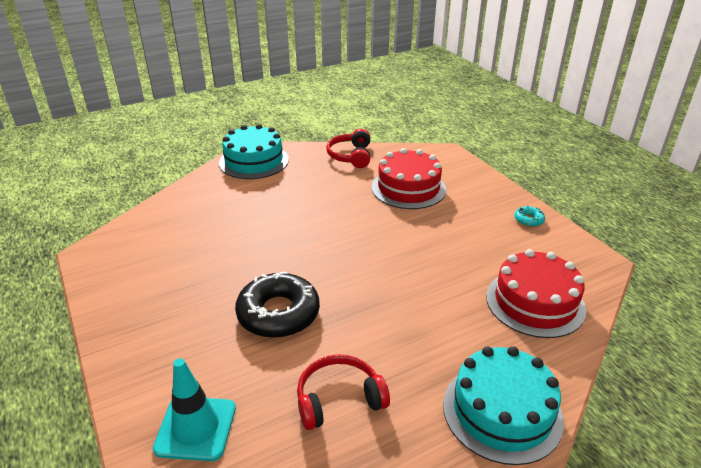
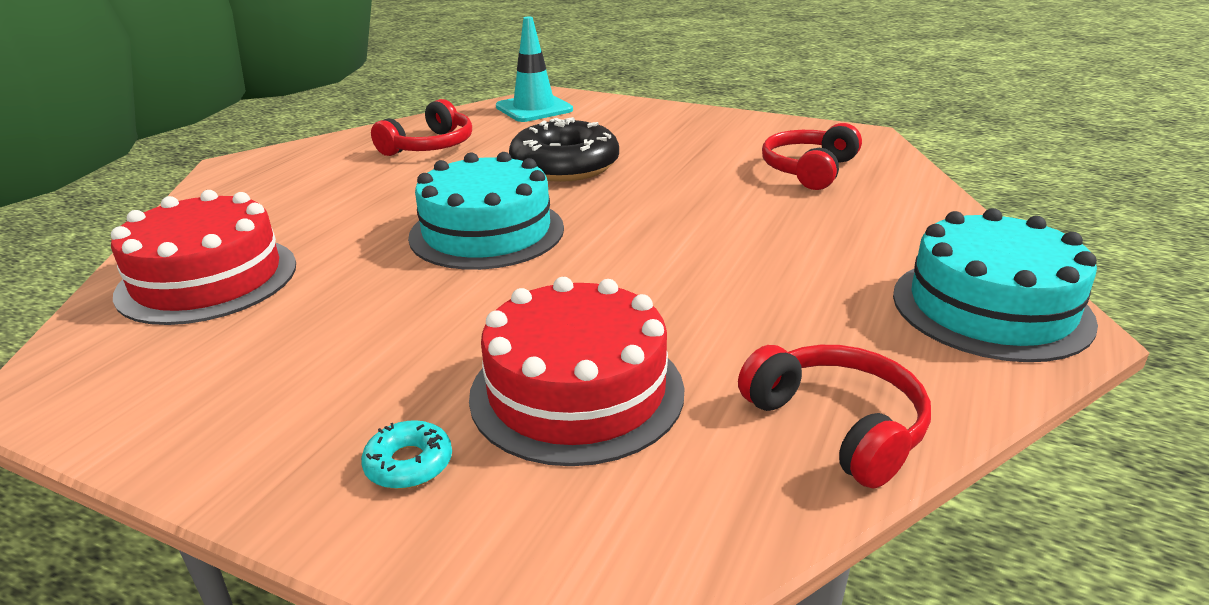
camera: 145 degrees right, 5 degrees down
(172, 241) = (809, 170): none -> red headphones
(502, 411) = (252, 183): turquoise cake -> turquoise cake (487, 232)
(528, 220) = (216, 430): turquoise donut -> turquoise donut (409, 464)

